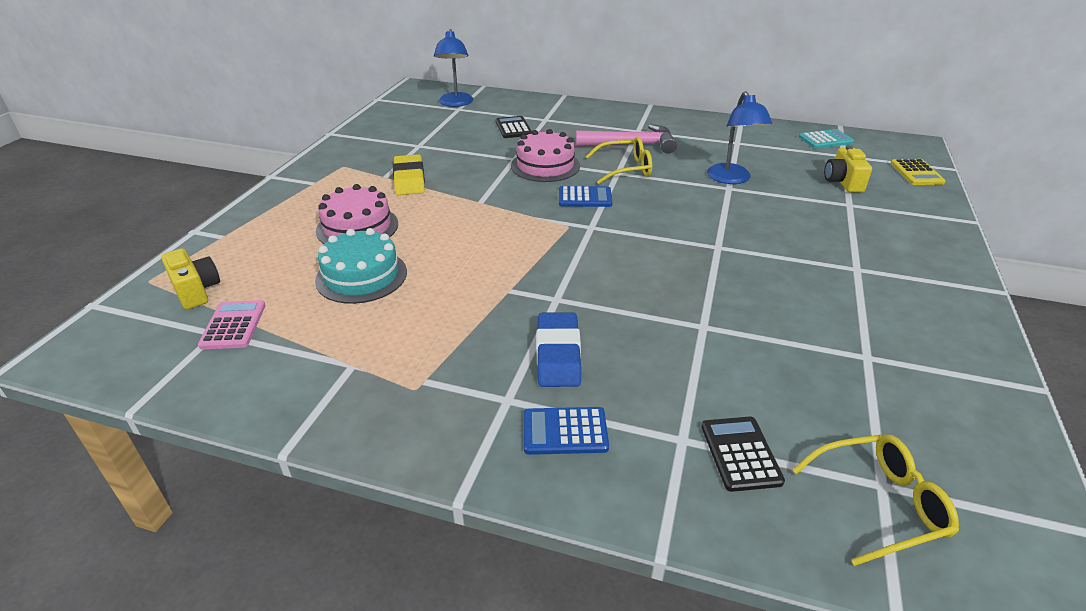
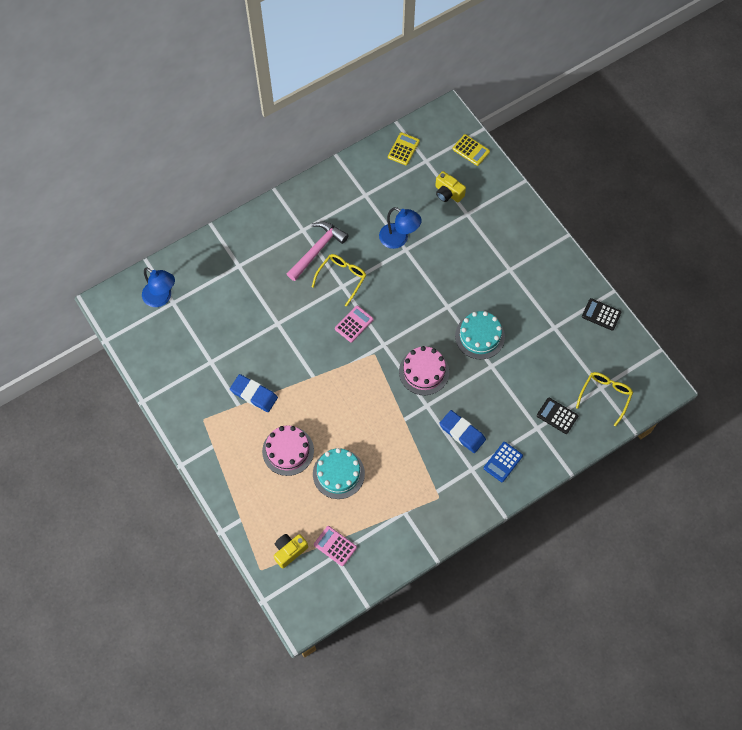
camera: 50 degrees left, 30 degrees up
(196, 291) = (289, 551): yellow camera -> yellow camera turned 45 degrees counterclockwise
(409, 179) = (254, 394): yellow eraser -> blue eraser
(513, 128) = (234, 293): black calculator -> black calculator (601, 314)
(545, 166) = (301, 314): pink cake -> pink cake (424, 371)
(585, 198) = (354, 324): blue calculator -> pink calculator
(726, 292) = (479, 336): none -> turquoise cake
(825, 140) = (403, 149): turquoise calculator -> yellow calculator

